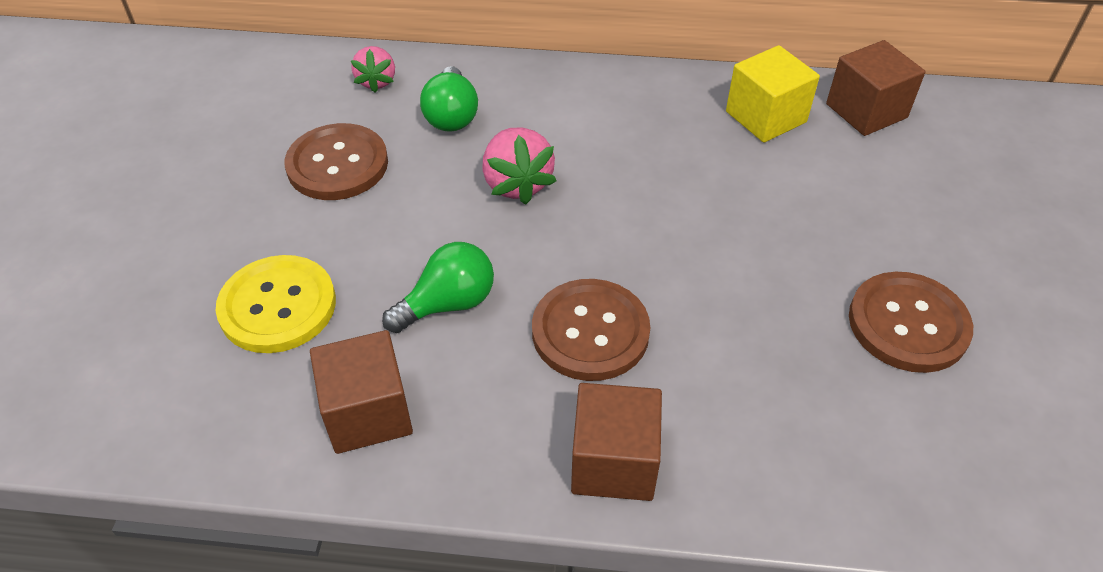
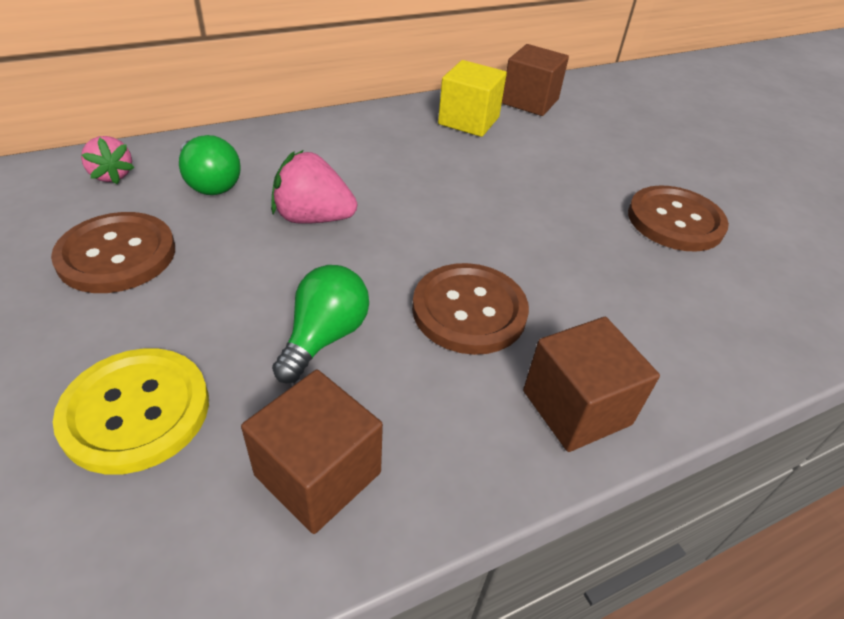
camera: 35 degrees left, 5 degrees down
(517, 183) = (313, 218): pink strawberry -> pink strawberry turned 150 degrees clockwise

